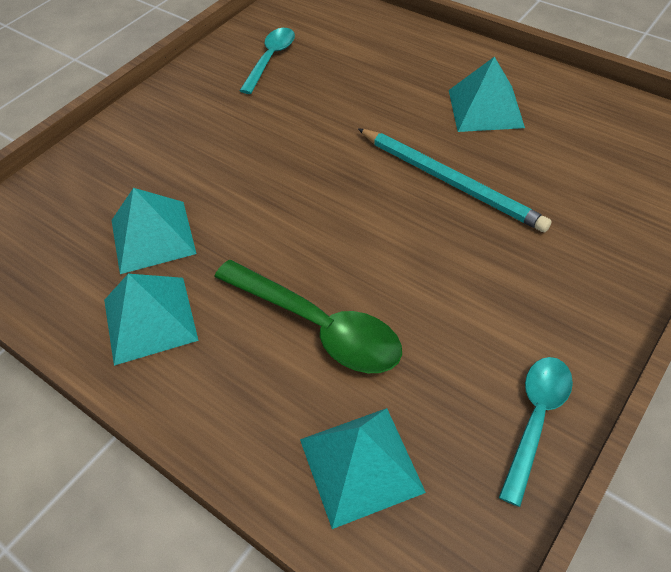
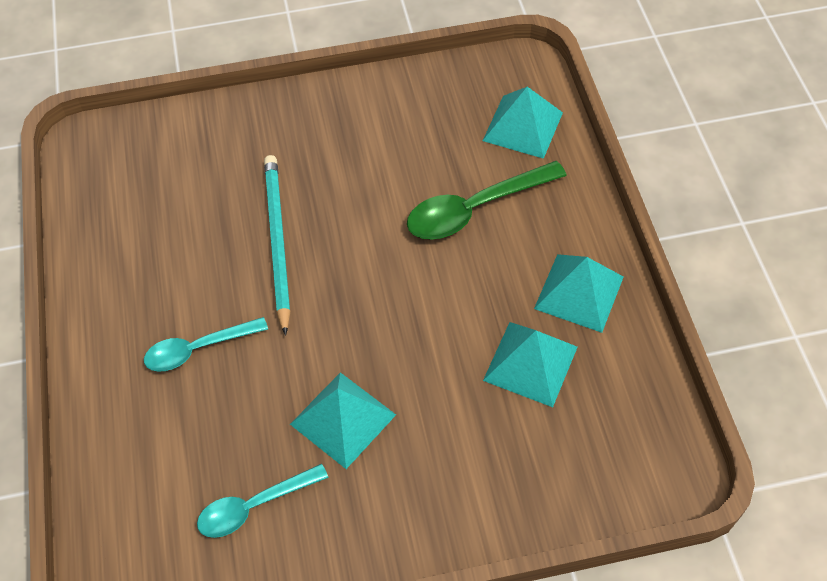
camera: 140 degrees left, 5 degrees up
(318, 326) = (475, 209): green spoon -> green spoon turned 105 degrees counterclockwise
(485, 108) = (166, 283): turquoise pyramid -> turquoise pyramid (343, 419)
(536, 419) = (414, 85): turquoise spoon -> turquoise spoon (198, 349)

